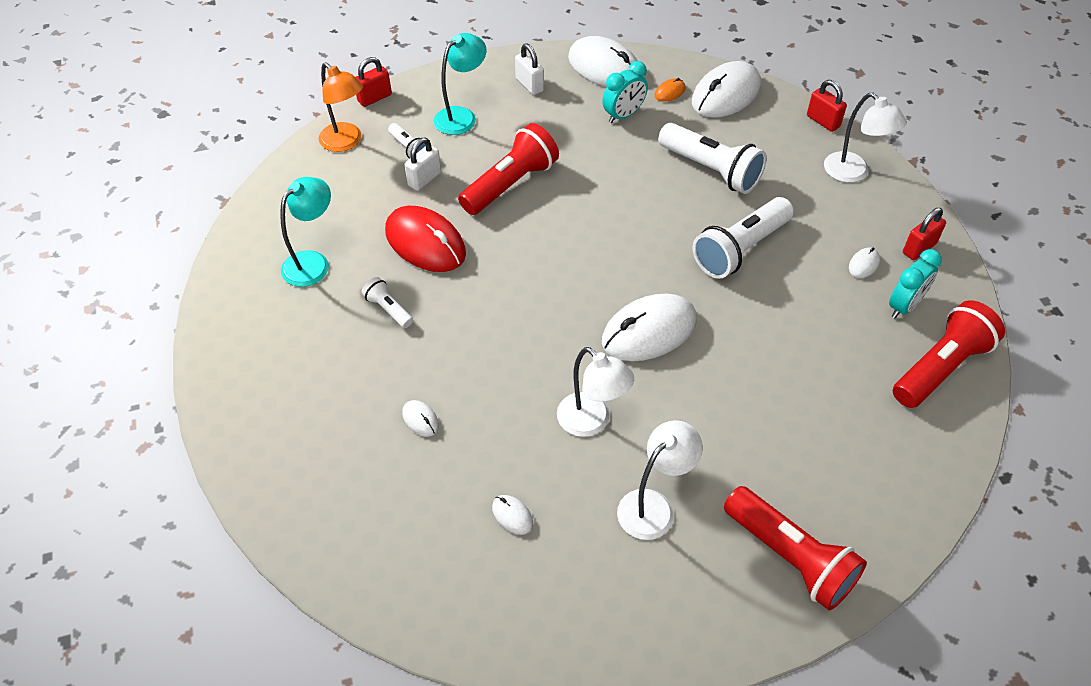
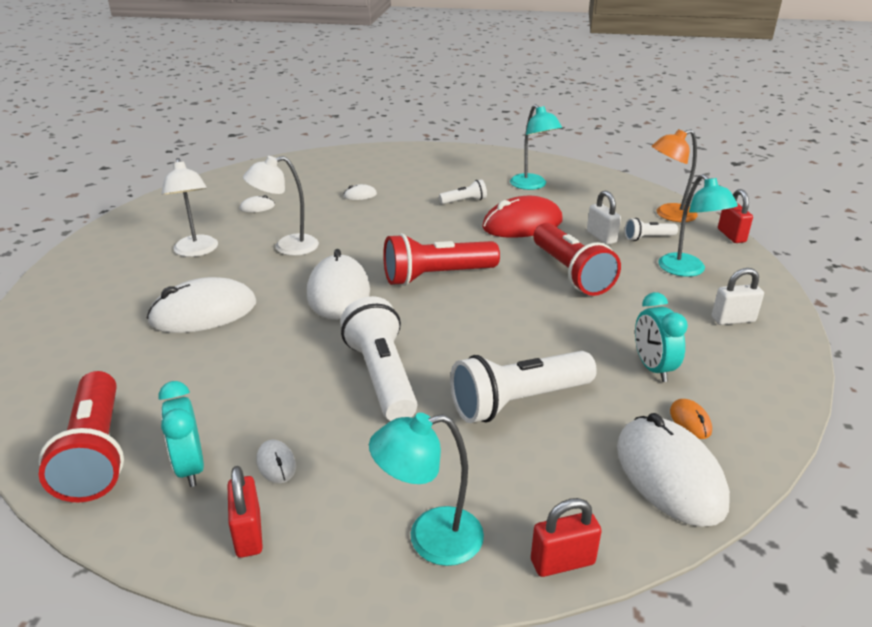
camera: 115 degrees right, 20 degrees down
(604, 68) = (759, 382): white mouse -> white mouse (203, 312)
(790, 558) = (86, 288): red flashlight -> red flashlight (436, 276)
(853, 173) = (430, 539): white lamp -> turquoise lamp

